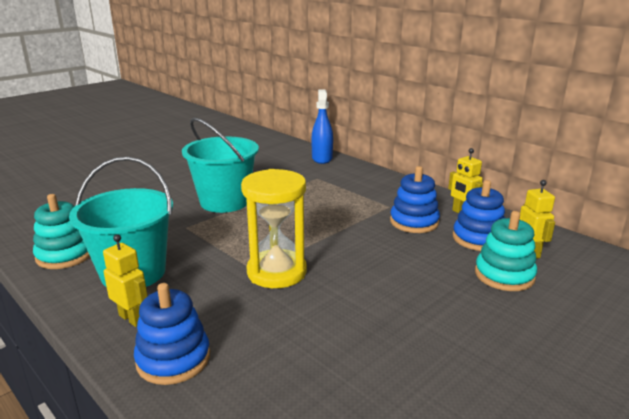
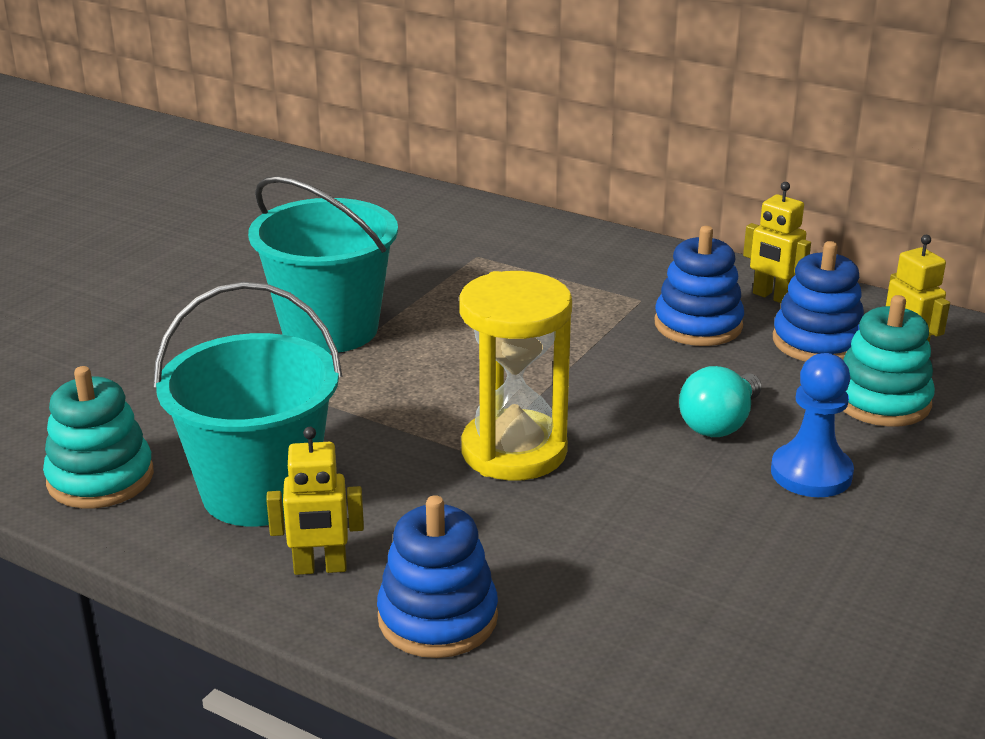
camera: 15 degrees left, 5 degrees up
(132, 318) = (320, 568): yellow robot -> yellow robot turned 150 degrees clockwise
(322, 158) = (461, 210): blue spray bottle -> none
(400, 274) = (719, 424): none -> turquoise light bulb
(442, 310) = (811, 473): none -> blue pawn

